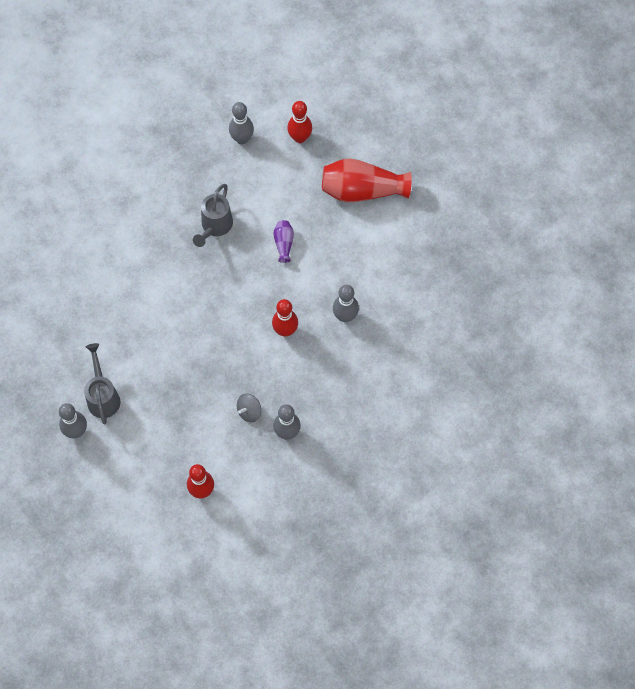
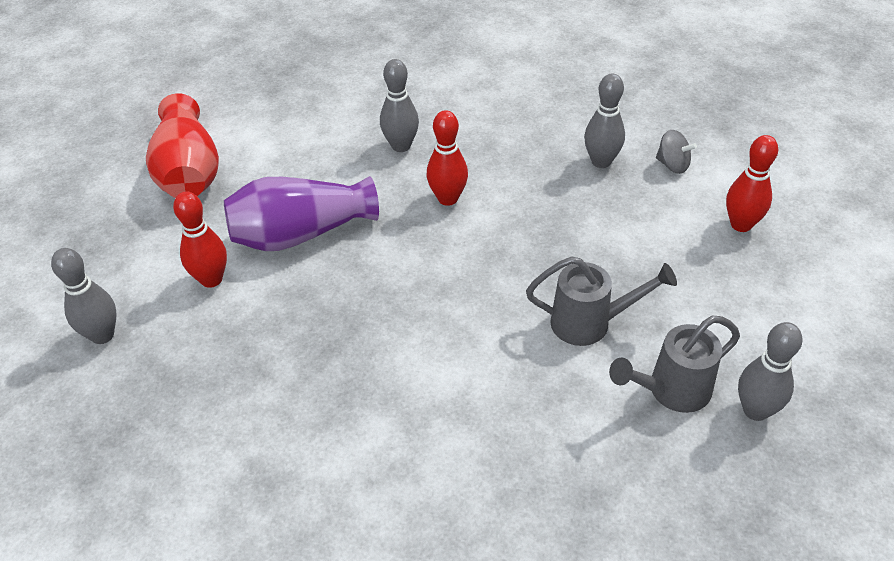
camera: 105 degrees left, 20 degrees down
(215, 227) = (290, 326): grey watering can -> grey watering can (590, 323)
(249, 411) = (593, 205): grey spinning top -> grey spinning top (672, 165)
(284, 243) = (301, 234): purple vase -> purple vase, size x2.16
(300, 138) = (96, 260): red bowling pin -> red bowling pin (211, 279)

